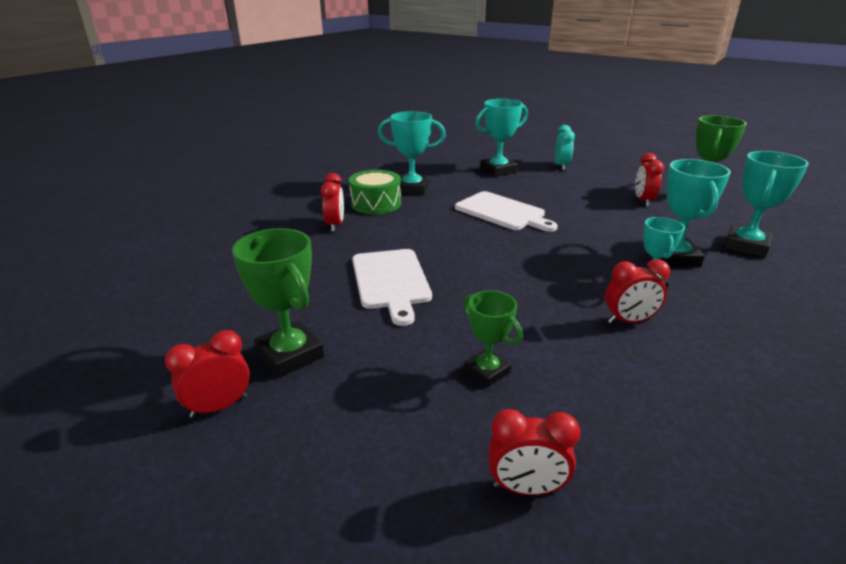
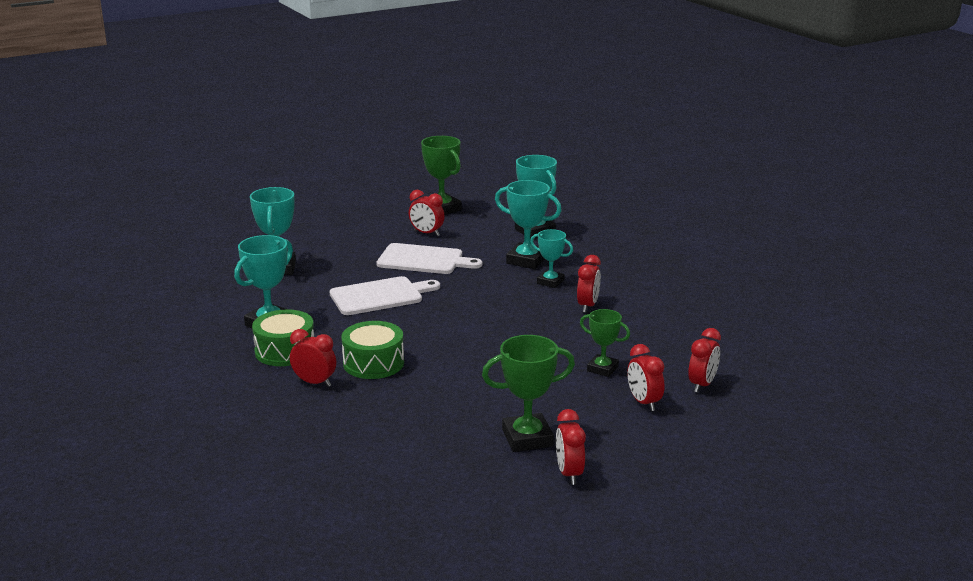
camera: 65 degrees left, 5 degrees down
(385, 238) = (373, 363): none -> green drum
(390, 281) = (456, 377): white cutting board -> white cutting board (424, 260)
(427, 432) = (643, 402): none -> red clock
(487, 371) = (602, 369): green trophy -> green trophy turned 45 degrees clockwise
(561, 166) = (308, 237): turquoise clock -> none

